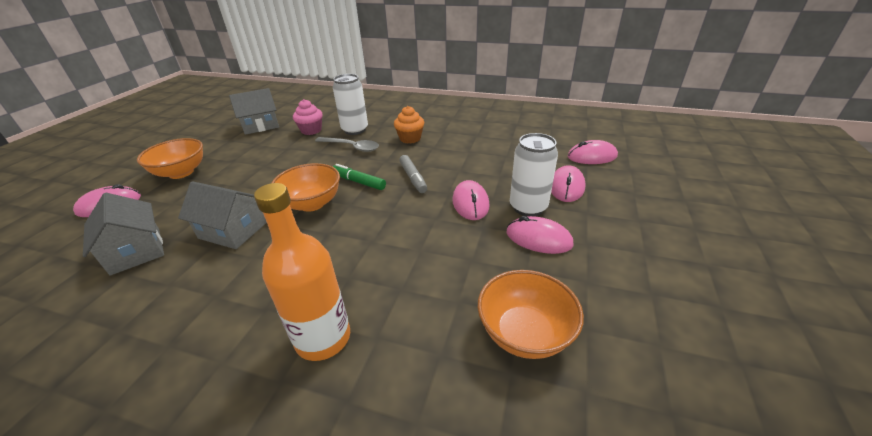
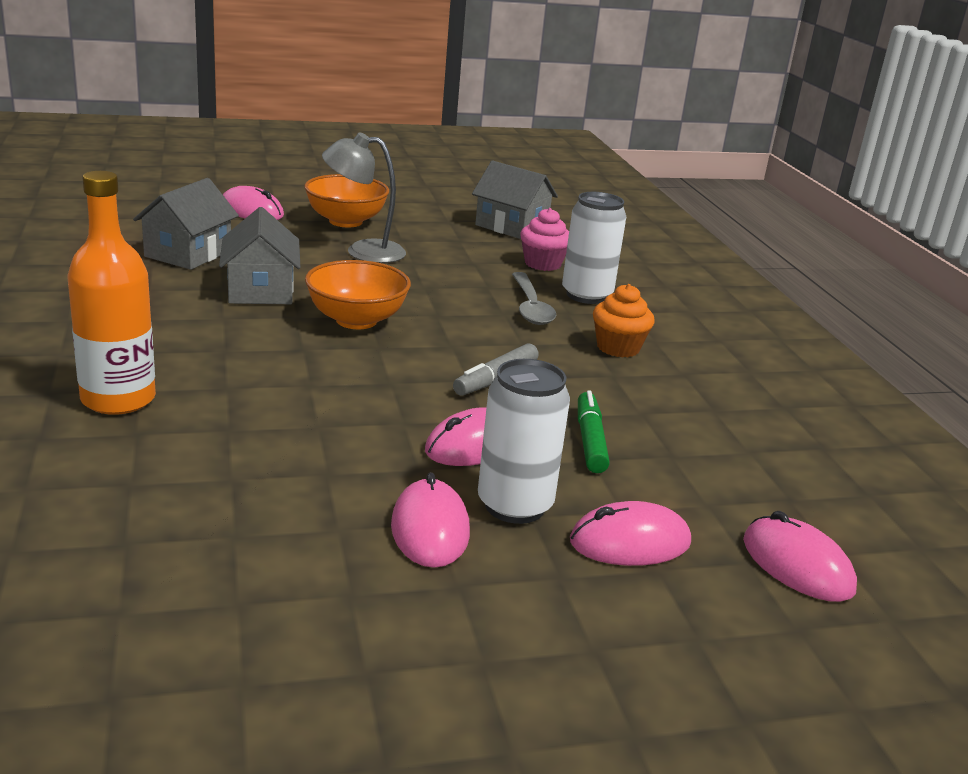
camera: 55 degrees right, 10 degrees down
(229, 177) = (363, 251): none -> grey lamp
(359, 182) = (440, 338): green marker -> green marker (590, 441)
(524, 333) = (200, 544): orange bowl -> none

